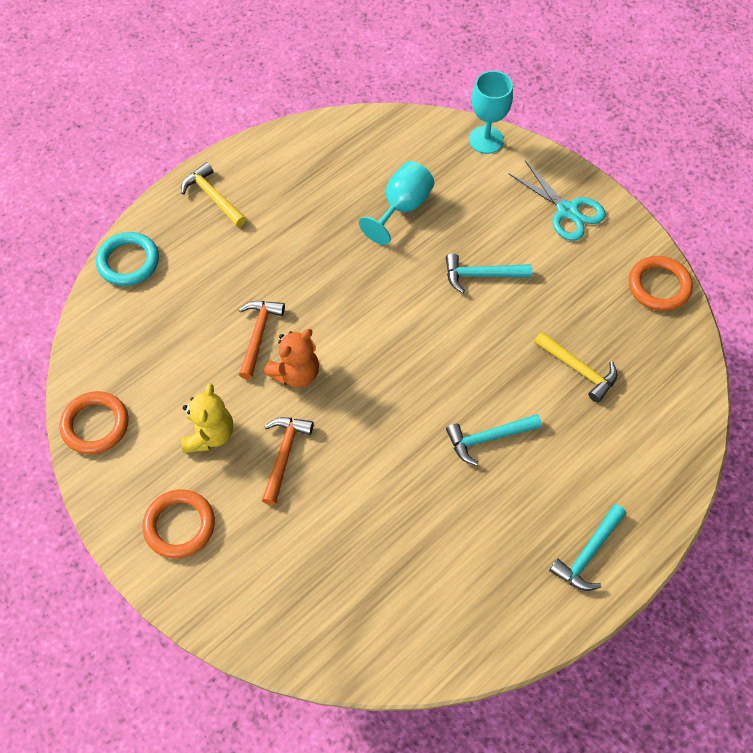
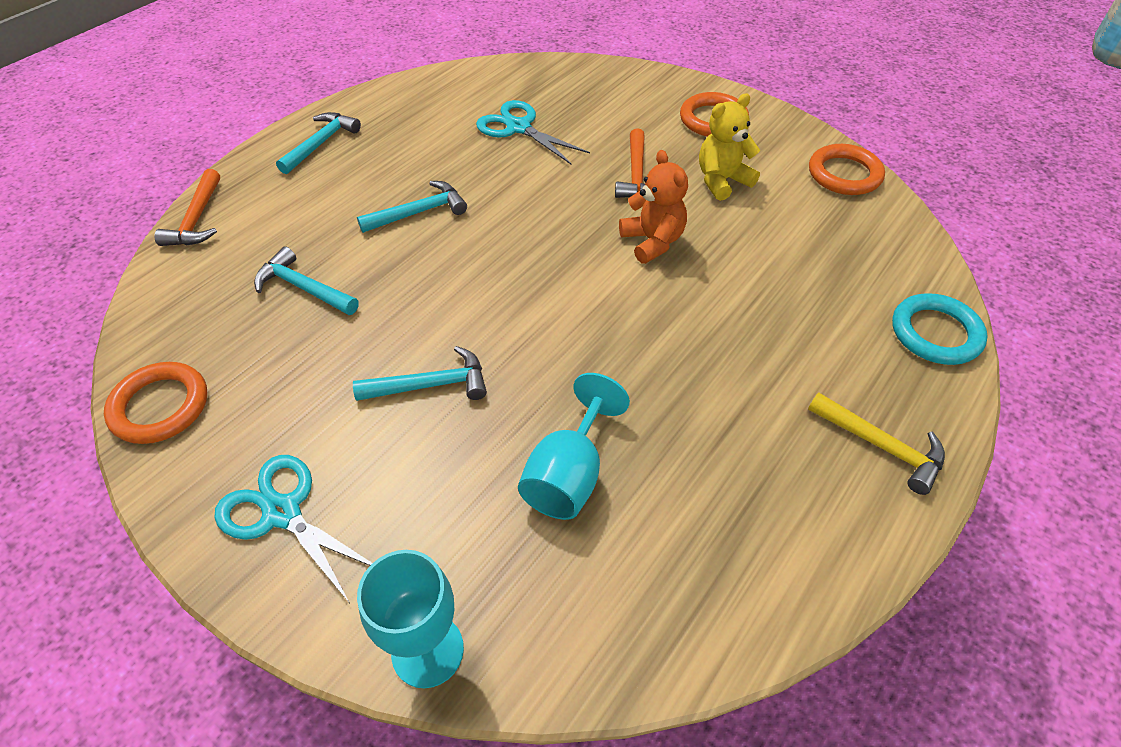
camera: 170 degrees right, 10 degrees down
(209, 434) = (722, 181): yellow teddy bear -> yellow teddy bear turned 60 degrees clockwise
(258, 335) = (715, 272): orange hammer -> orange hammer (197, 219)
(296, 373) = (652, 241): orange teddy bear -> orange teddy bear turned 120 degrees clockwise
(383, 546) = (518, 127): none -> turquoise scissors
(578, 369) = (304, 288): yellow hammer -> turquoise hammer

